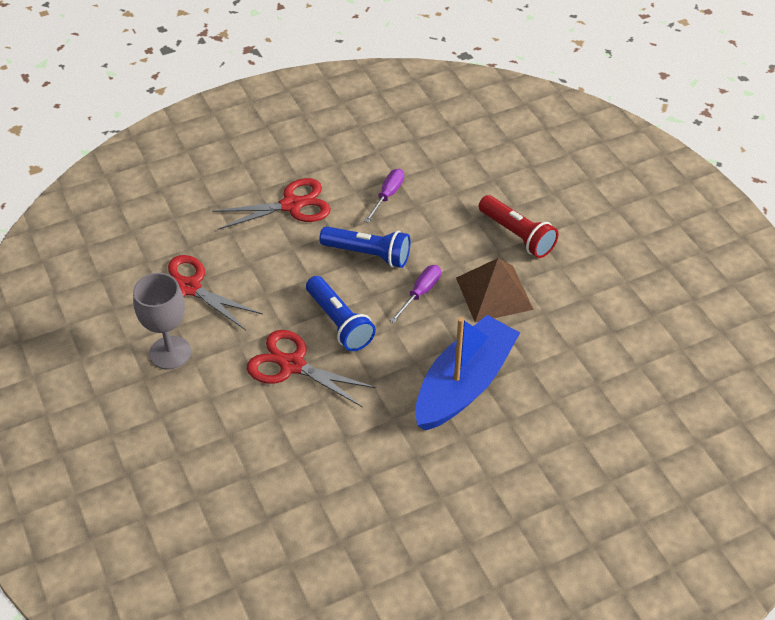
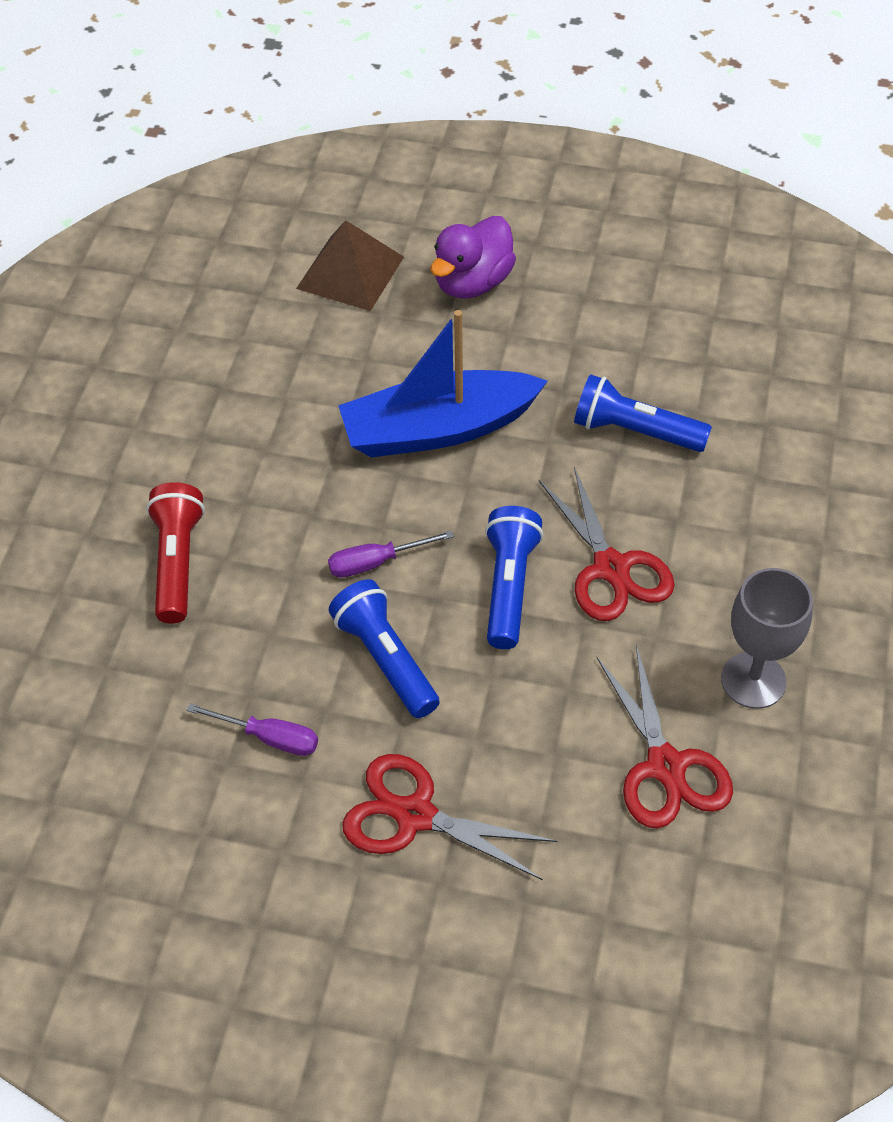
camera: 140 degrees left, 5 degrees up
(346, 458) = (635, 431): none -> blue flashlight
(387, 195) = (269, 737): purple screwdriver -> purple screwdriver turned 135 degrees counterclockwise
(494, 293) = (292, 507): brown pyramid -> brown pyramid (350, 272)
(550, 501) = (472, 283): none -> purple duck

